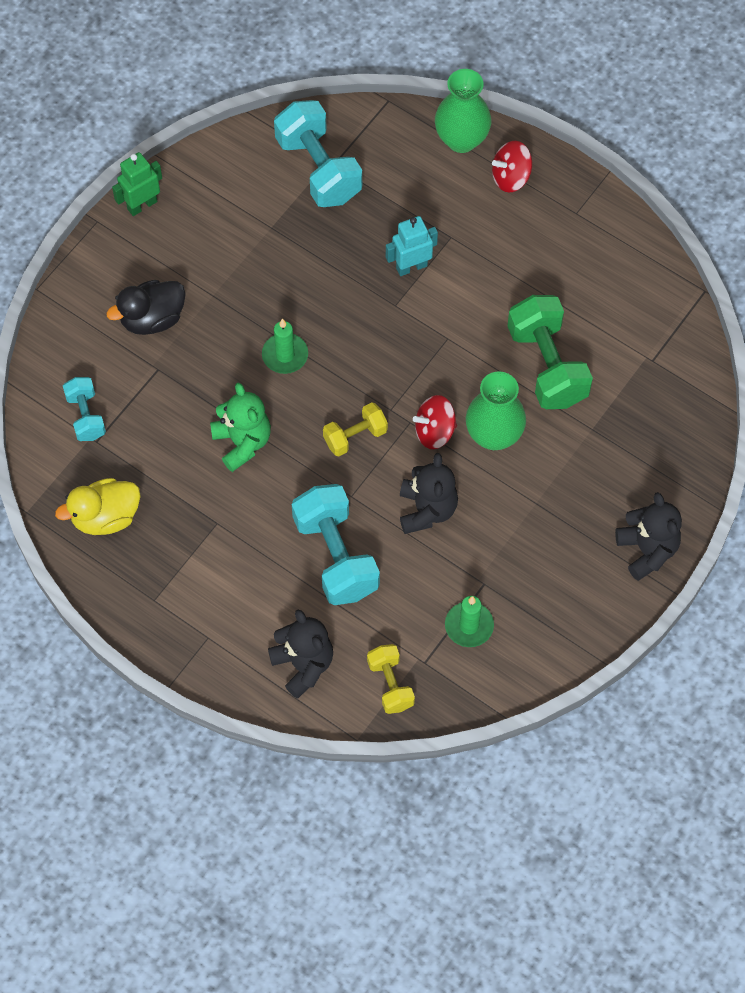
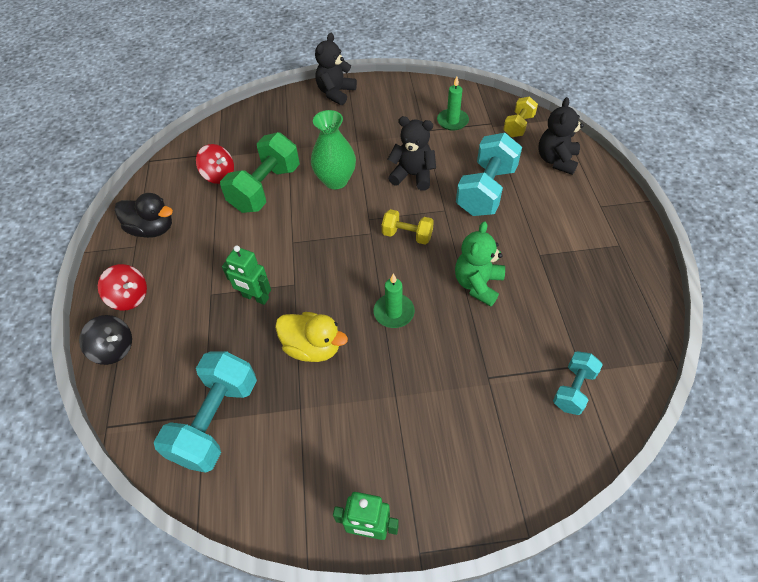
camera: 130 degrees left, 10 degrees down
(105, 517) = (614, 312): yellow duck -> yellow duck (313, 347)
(152, 319) = (456, 418): black duck -> black duck (152, 229)
(411, 267) = (255, 297): turquoise robot -> green robot
(427, 510) = (413, 175): black teddy bear -> black teddy bear turned 60 degrees clockwise
(434, 431) = (362, 204): red spinning top -> red spinning top (219, 175)
(461, 139) = (114, 349): green vase -> black spinning top

